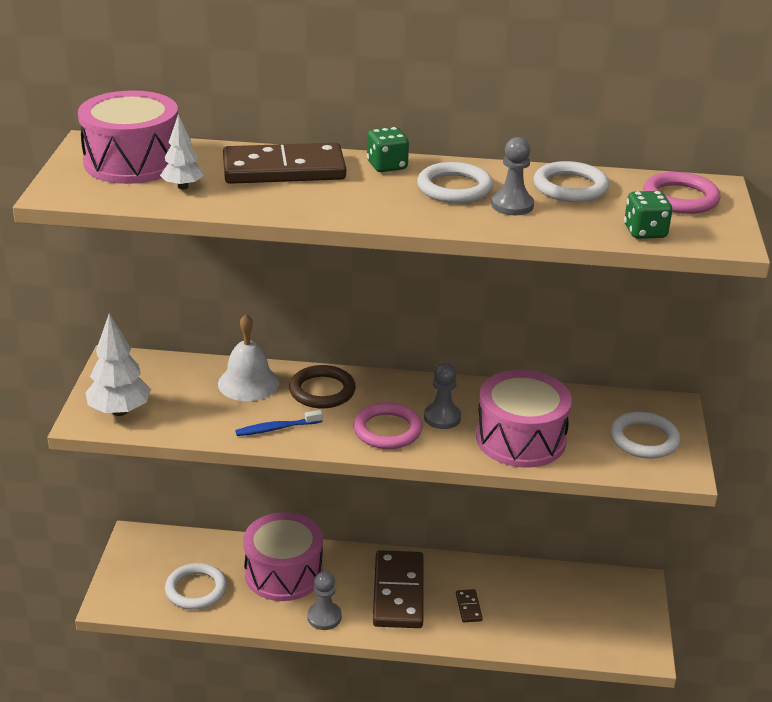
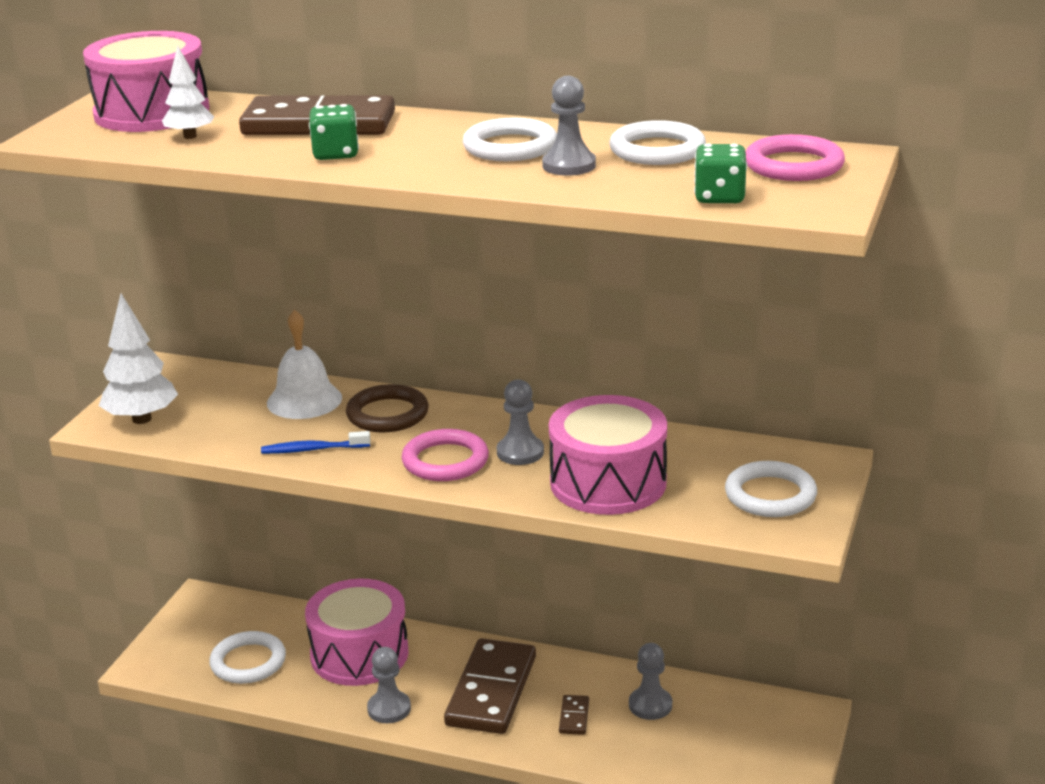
camera: 15 degrees right, 5 degrees down
(387, 166) = (444, 123): green dice -> green dice (335, 154)
(521, 591) = (650, 705): none -> grey pawn

